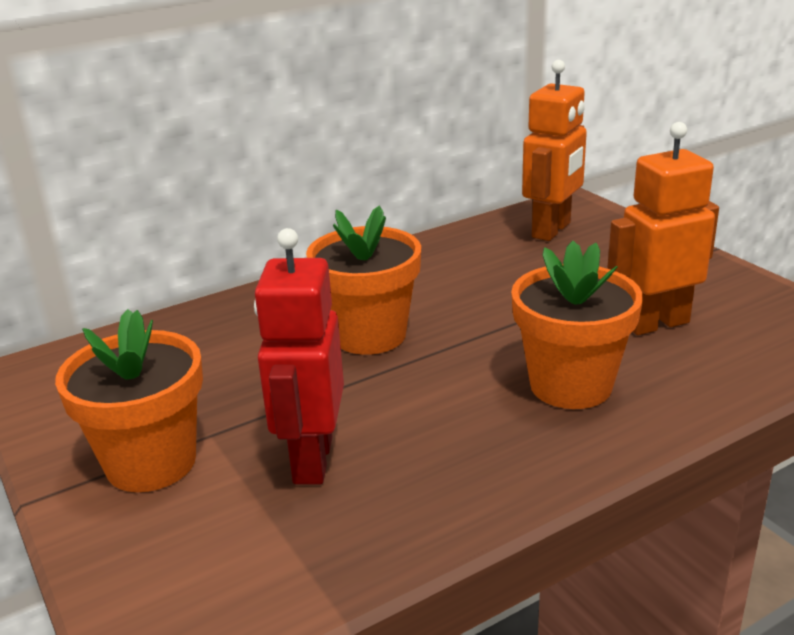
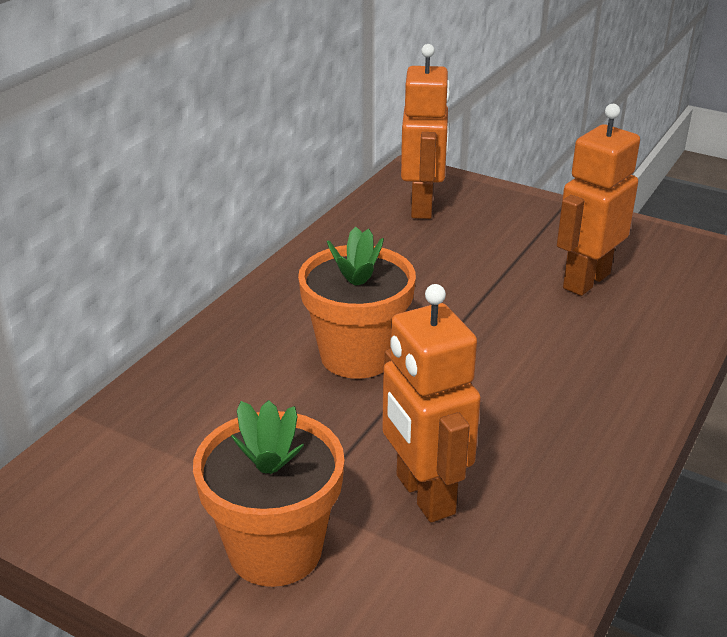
camera: 30 degrees left, 5 degrees up
(311, 460) = (424, 495): red robot -> orange robot
(570, 385) = (570, 357): orange flower pot -> none

